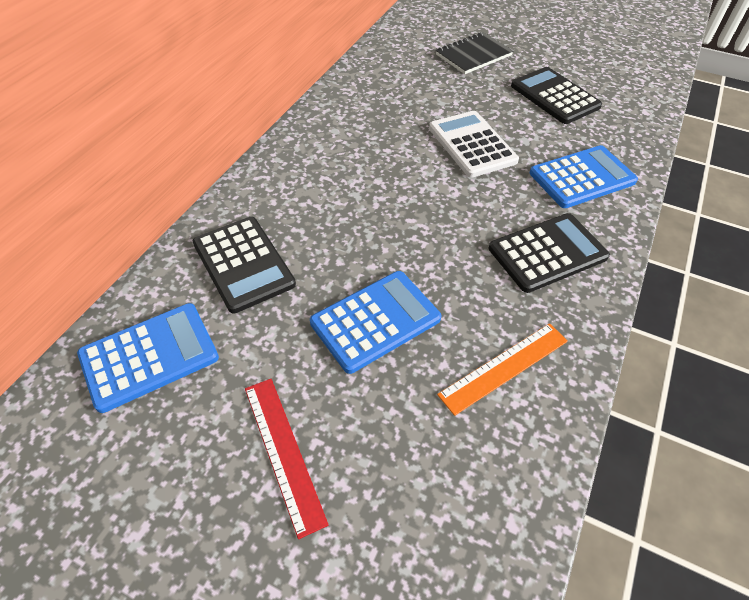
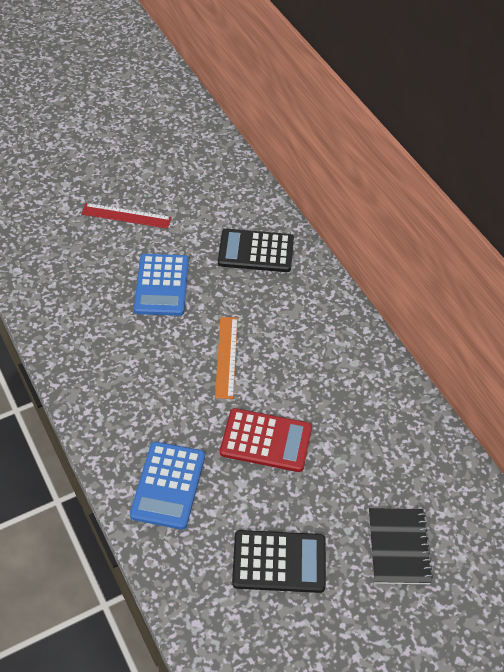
camera: 125 degrees right, 0 degrees up
(149, 356) = (224, 193): blue calculator -> none
(472, 144) = (266, 440): white calculator -> red calculator
(504, 367) = (81, 319): orange ruler -> orange ruler (226, 357)
(547, 253) = (127, 401): black calculator -> none

